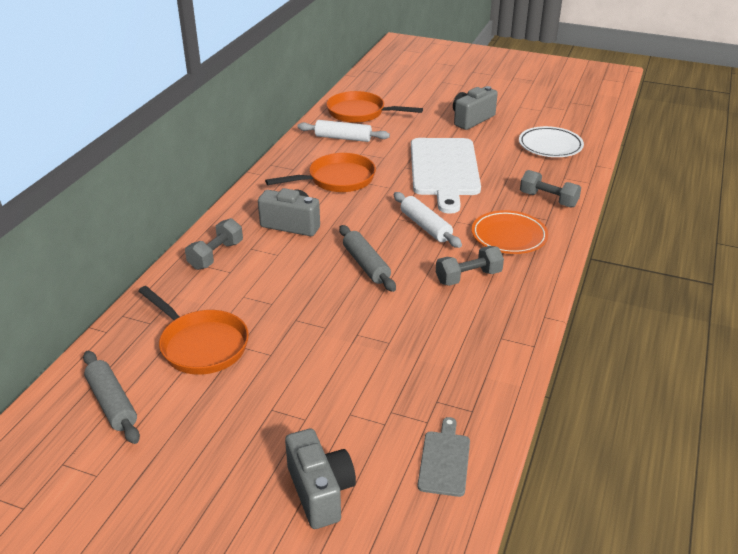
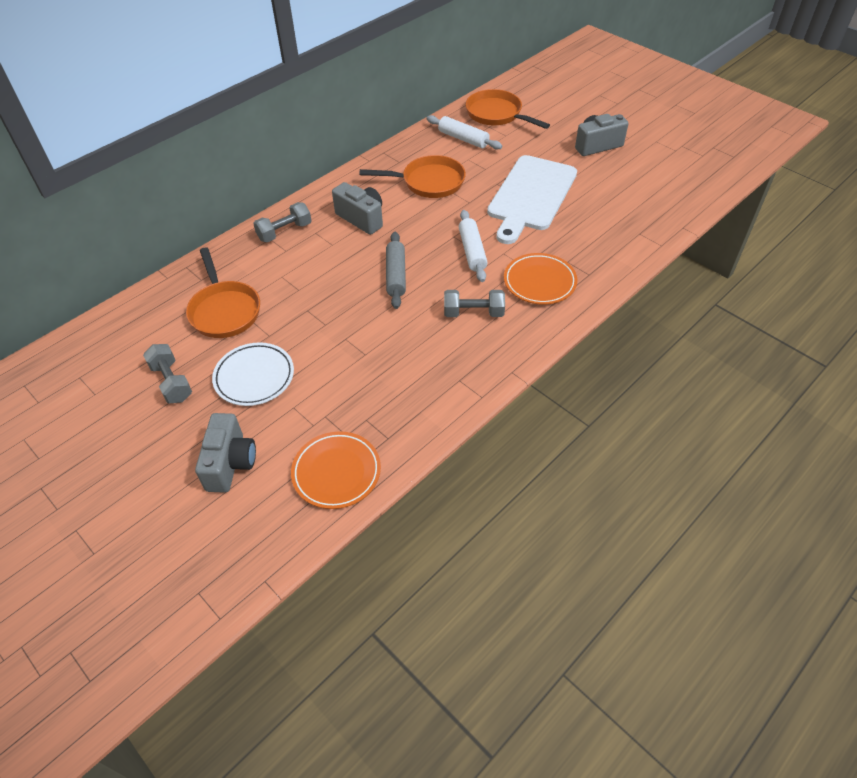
camera: 25 degrees right, 15 degrees up
(112, 403) = (136, 340): grey rolling pin -> none
(444, 460) = (336, 472): grey cutting board -> orange plate
(548, 199) = (606, 253): grey dumbbell -> grey dumbbell (172, 382)
(550, 146) = (653, 194): white plate -> white plate (254, 377)

